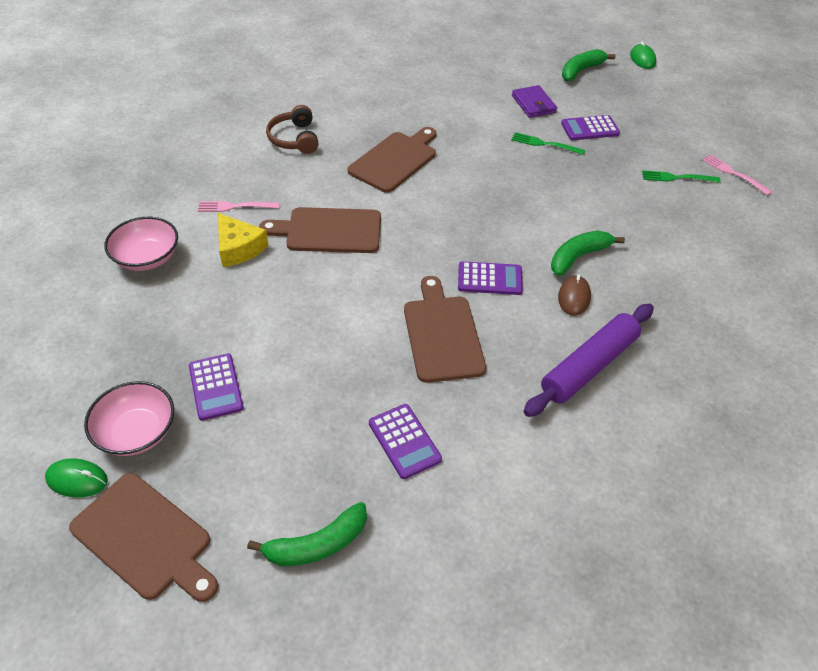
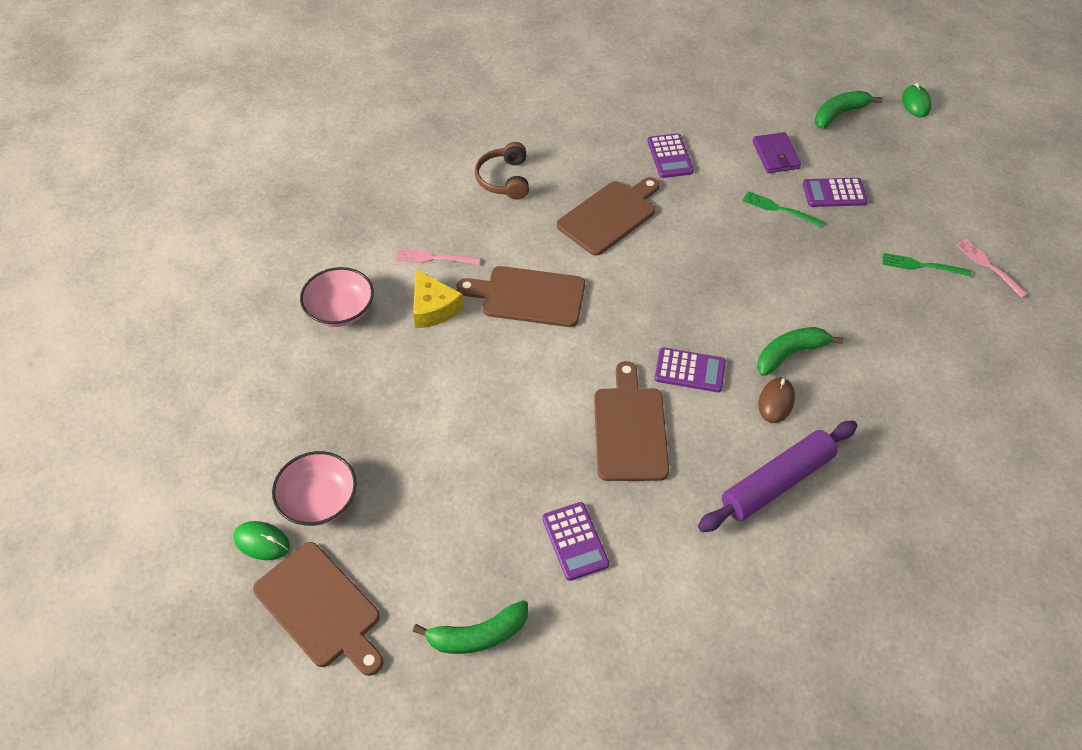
camera: 10 degrees right, 5 degrees up
(216, 387) = (397, 461): purple calculator -> purple calculator (670, 156)

